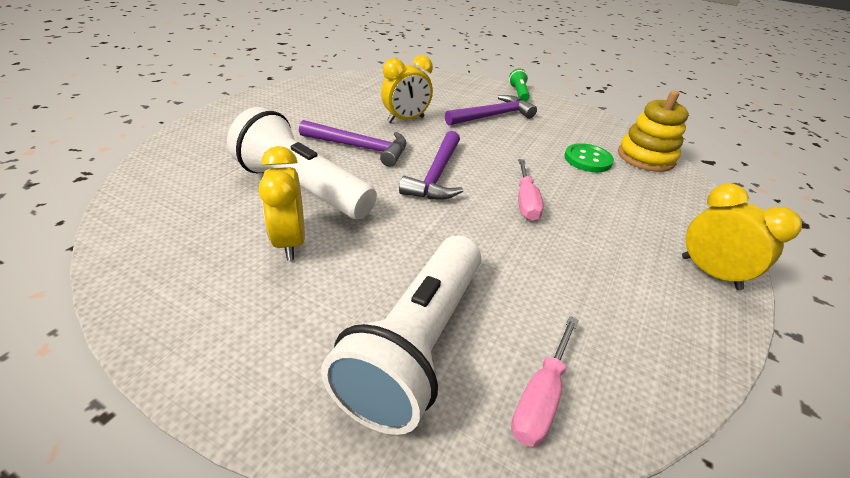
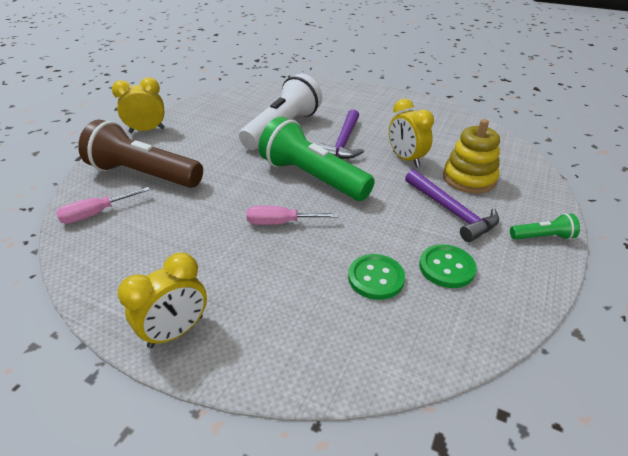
camera: 90 degrees right, 0 degrees up
(290, 241) = (228, 132): yellow clock -> yellow clock (147, 130)
(416, 344) = (144, 175): white flashlight -> brown flashlight
(437, 175) = (312, 177): purple hammer -> green flashlight
(541, 396) = (96, 214): pink screwdriver -> pink screwdriver turned 60 degrees counterclockwise
(564, 130) = (446, 267): none -> green button
(645, 157) = (406, 342): yellow stacking toy -> yellow stacking toy (469, 178)

